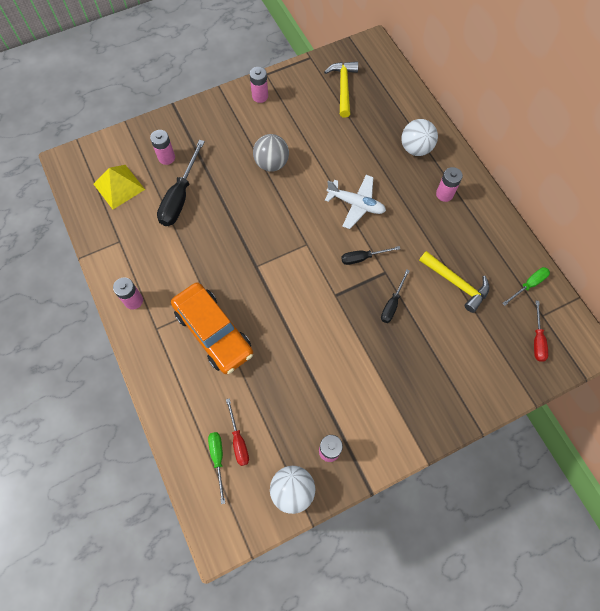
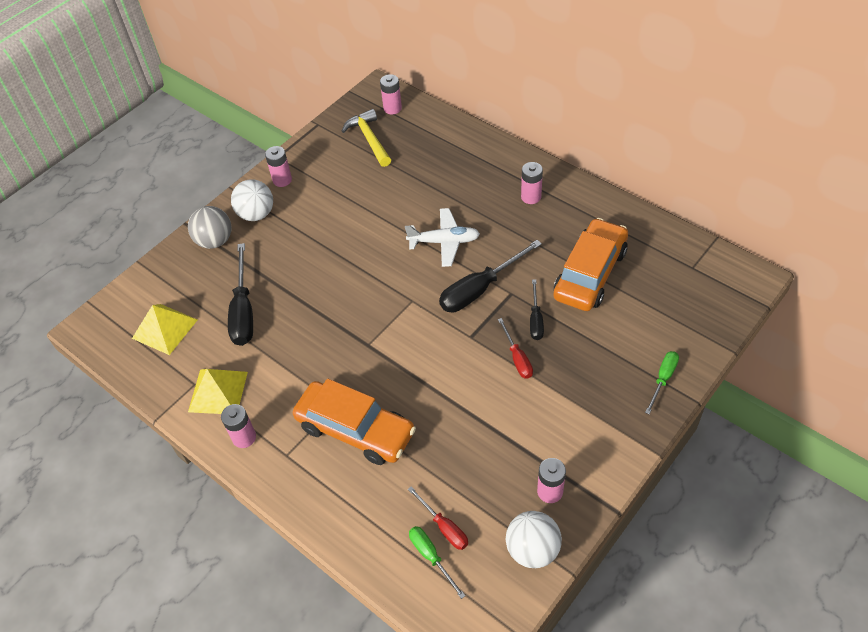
camera: 20 degrees left, 15 degrees down
(132, 255) = (218, 391): none -> yellow pyramid
(166, 158) = (206, 278): pink battery -> pink battery (392, 108)
(271, 163) = (330, 239): grey ball -> grey ball (215, 241)
(363, 258) = (480, 289): black screwdriver -> black screwdriver, size x1.78
(416, 148) = (477, 166): white ball -> white ball (256, 214)
(456, 283) = (590, 273): yellow hammer -> orange car
(528, 285) = (662, 245): green screwdriver -> green screwdriver (663, 379)
(537, 339) = (700, 291): red screwdriver -> red screwdriver (517, 358)

